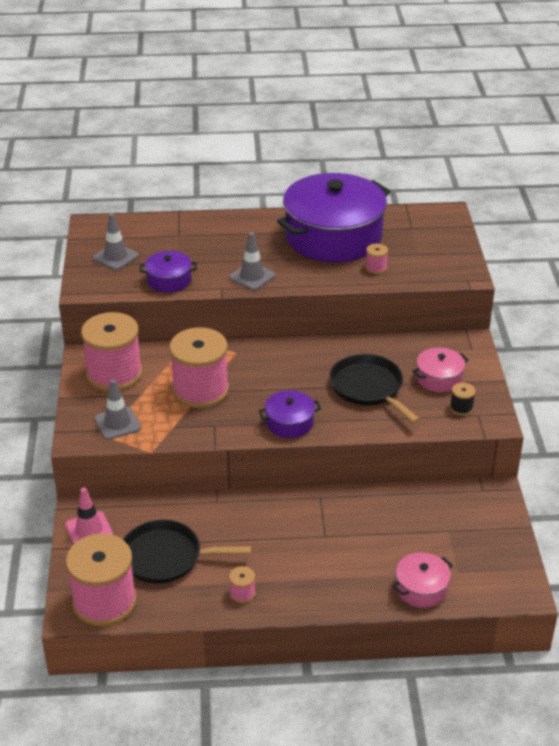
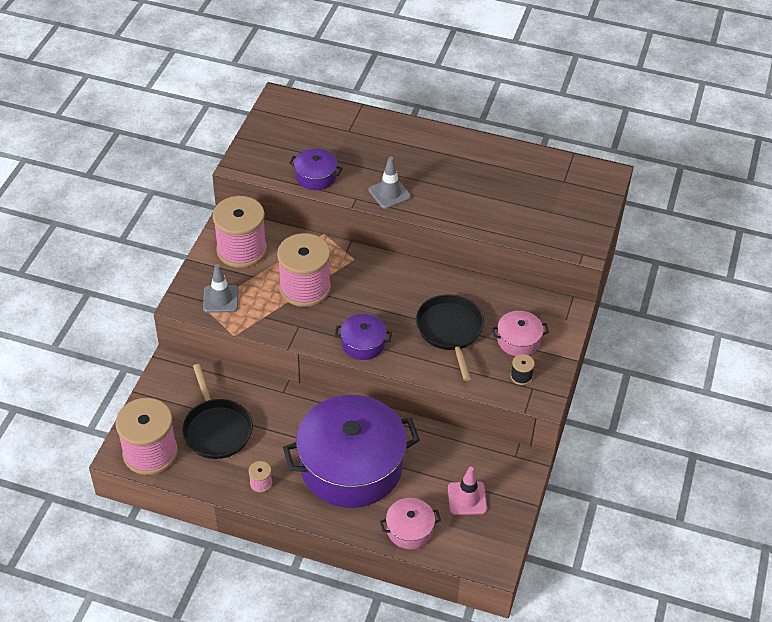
camera: 20 degrees right, 10 degrees up
(89, 530) = (168, 384): pink traffic cone -> pink traffic cone (467, 498)
(115, 257) = (283, 139): grey traffic cone -> none
(166, 557) = (216, 429): black pan -> black pan turned 135 degrees counterclockwise
(333, 237) = (485, 171): purple pot -> purple pot (351, 465)
(376, 268) = (505, 216): pink spool -> none

